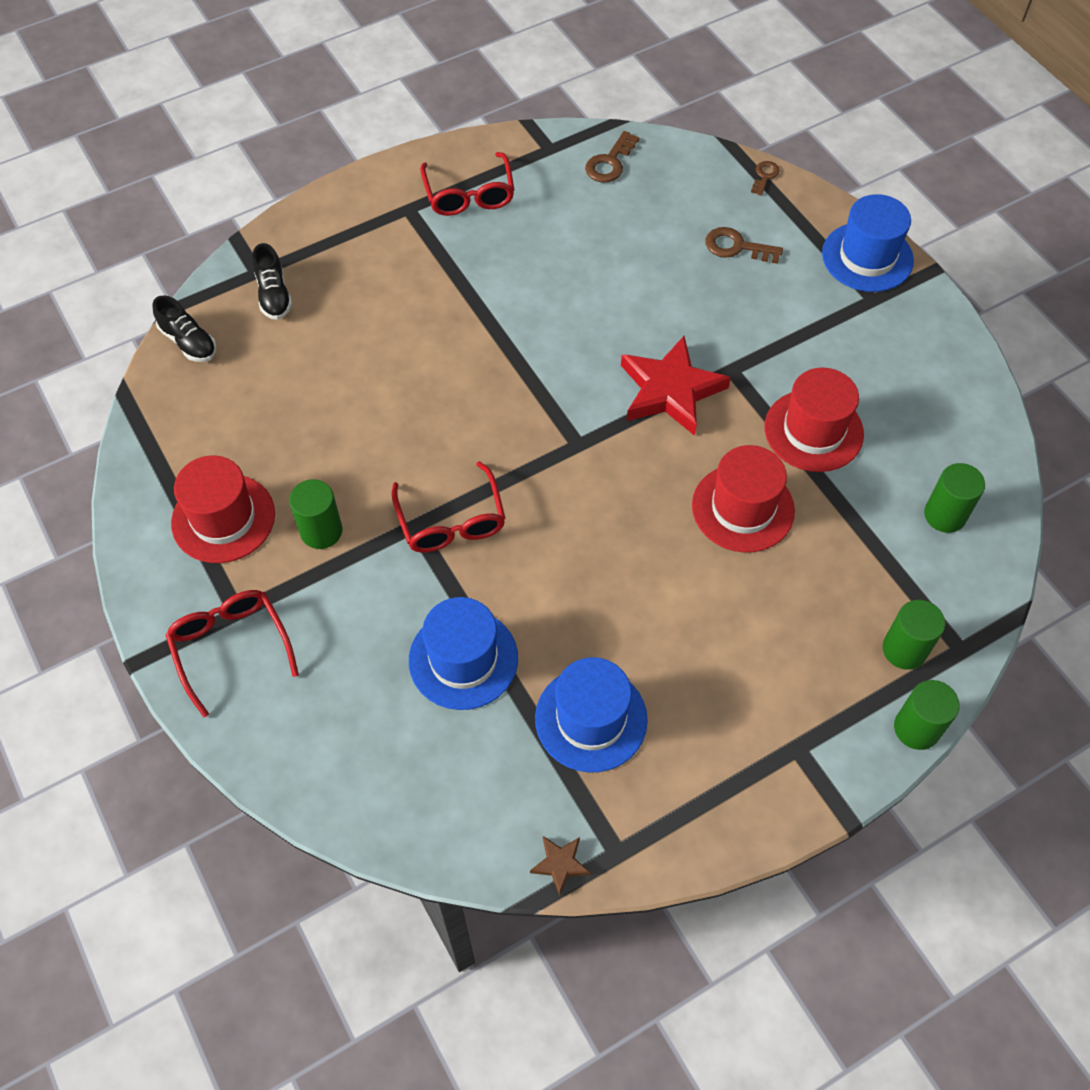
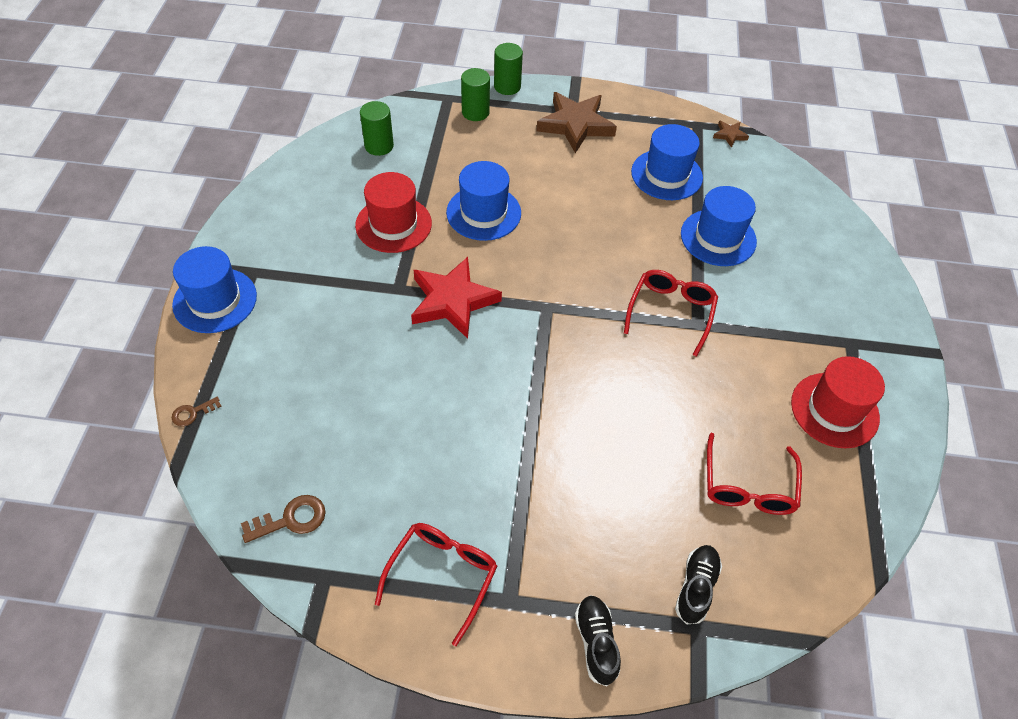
camera: 145 degrees left, 5 degrees down
(189, 342) = (800, 588): black shoe -> black shoe (596, 642)
(231, 647) = (864, 324): red glasses -> red glasses (748, 486)
(321, 531) = (765, 358): green cylinder -> none
(737, 247) = (289, 369): brown key -> none
(743, 508) = (483, 213): red hat -> blue hat
(768, 723) = (576, 125): none -> brown star

